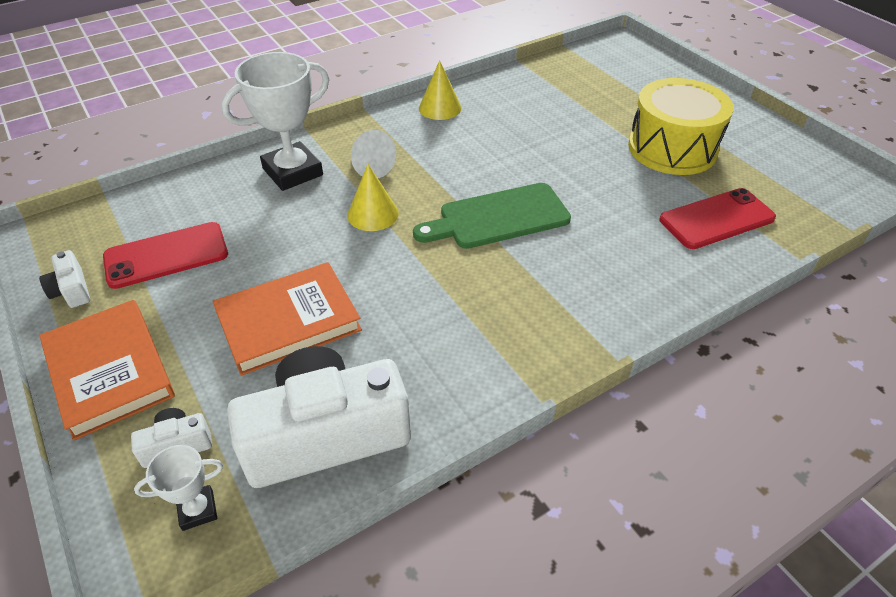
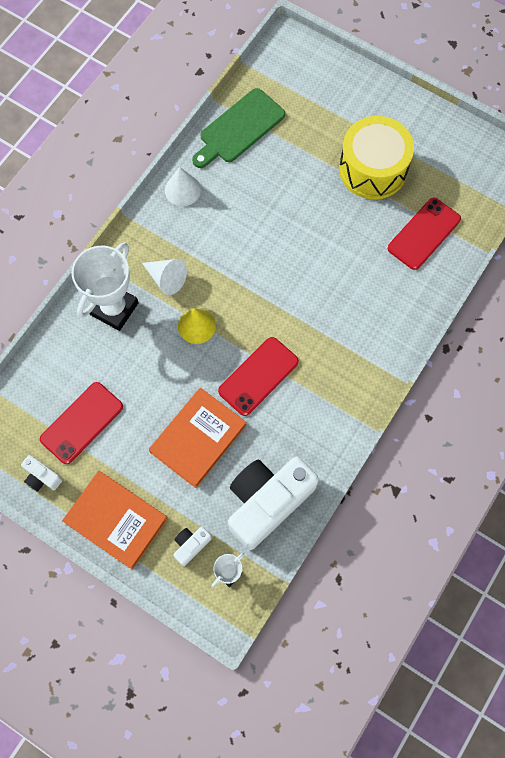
camera: 25 degrees left, 25 degrees up
(414, 285) = (258, 376): none -> red phone
(440, 108) = (182, 190): yellow cone -> white cone
(498, 217) = (282, 293): green cutting board -> green cutting board (239, 128)

